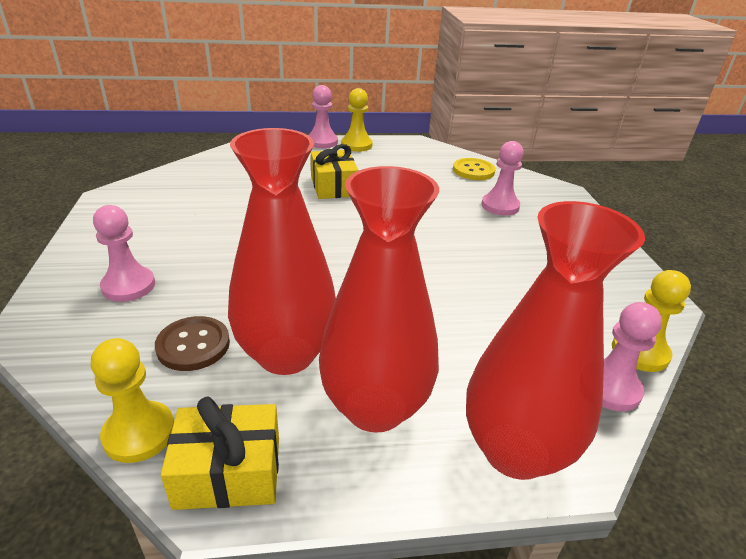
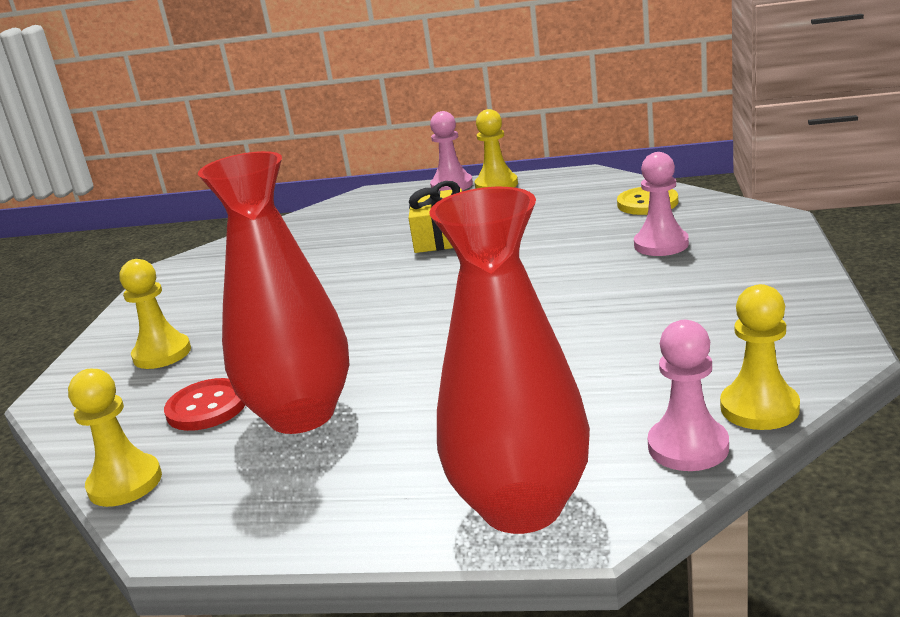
camera: 20 degrees right, 10 degrees down
(128, 286) = (162, 354): pink pawn -> yellow pawn
(193, 345) = (207, 407): brown button -> red button
(228, 472) = (197, 516): yellow gift -> none
(375, 407) = (377, 464): red vase -> none

